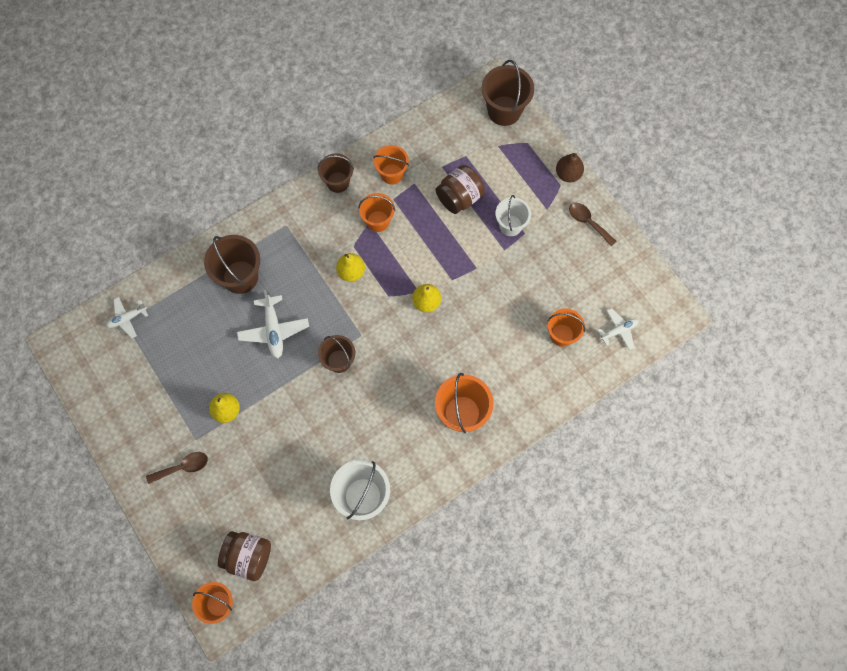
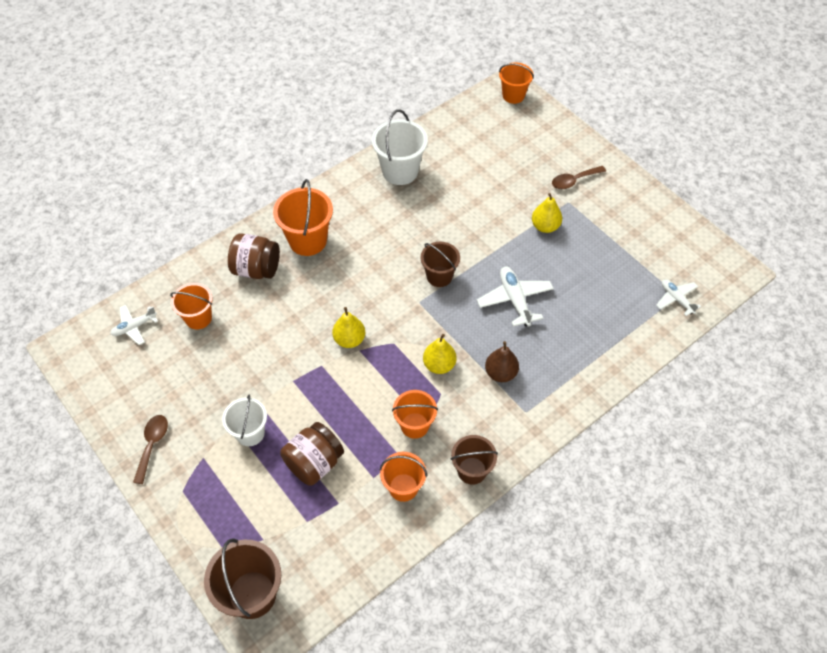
camera: 175 degrees right, 15 degrees down
(127, 318) = (676, 299): white plane -> white plane turned 90 degrees counterclockwise
(240, 277) = (565, 350): brown bucket -> none
(248, 557) = (496, 125): brown jar -> brown jar (256, 269)
(568, 174) = (171, 506): brown pear -> brown pear (500, 373)
(588, 222) = (152, 445): brown spoon -> brown spoon turned 120 degrees counterclockwise

